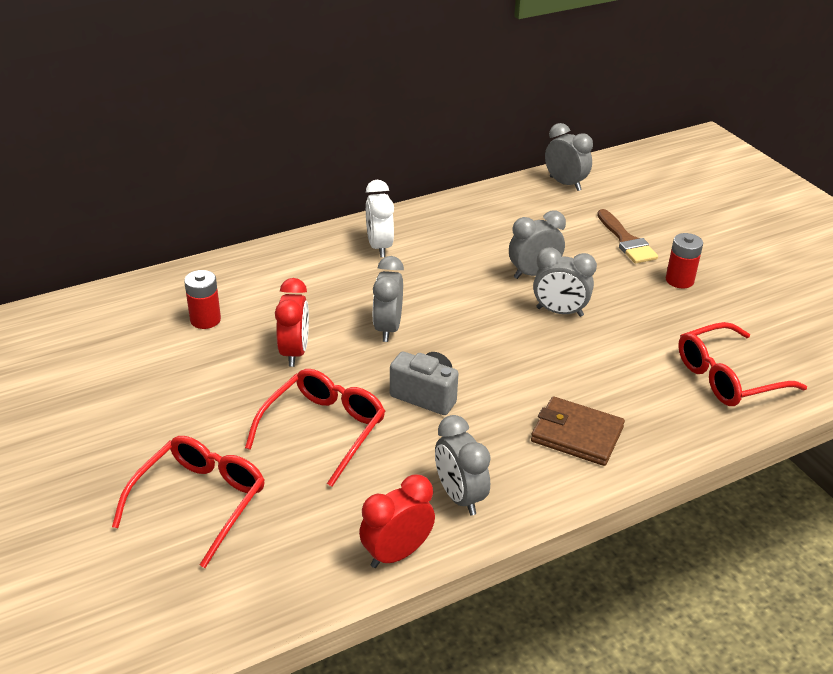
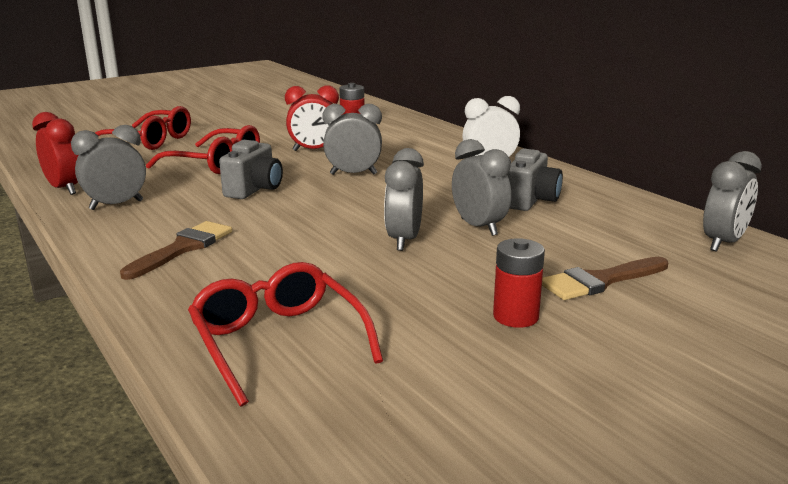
camera: 85 degrees right, 15 degrees down
(478, 241) = (531, 201): none -> grey camera
(576, 434) = (183, 248): brown wallet -> brown brush

